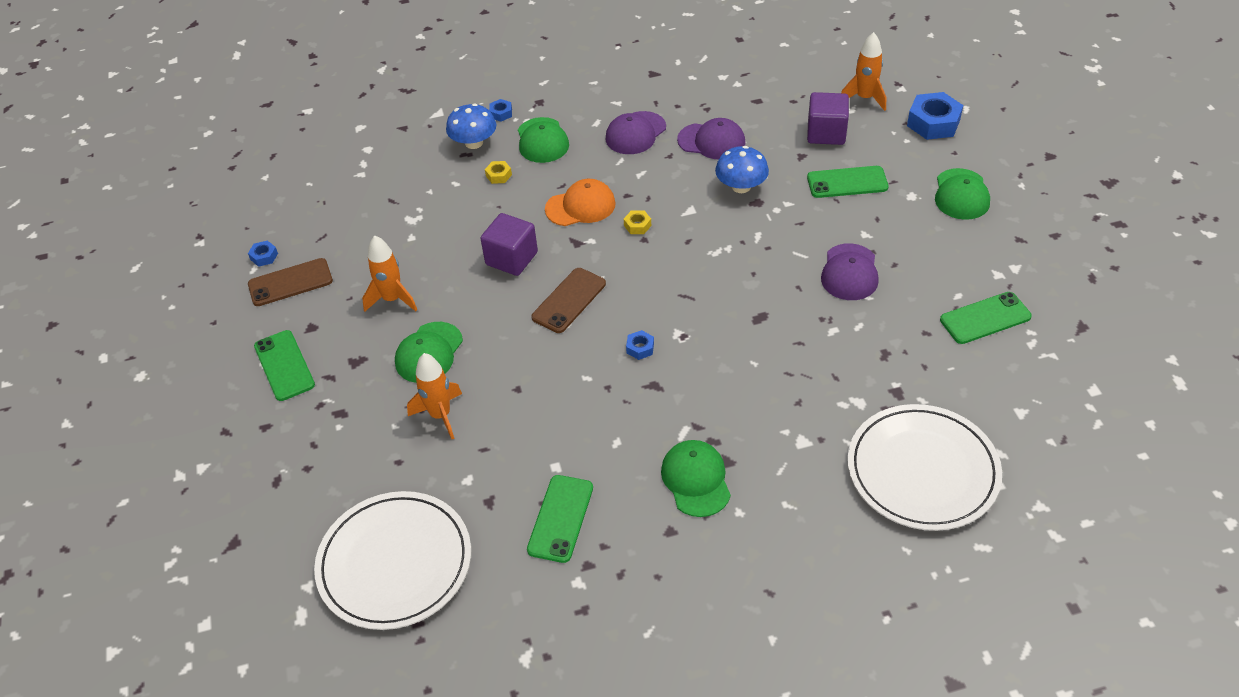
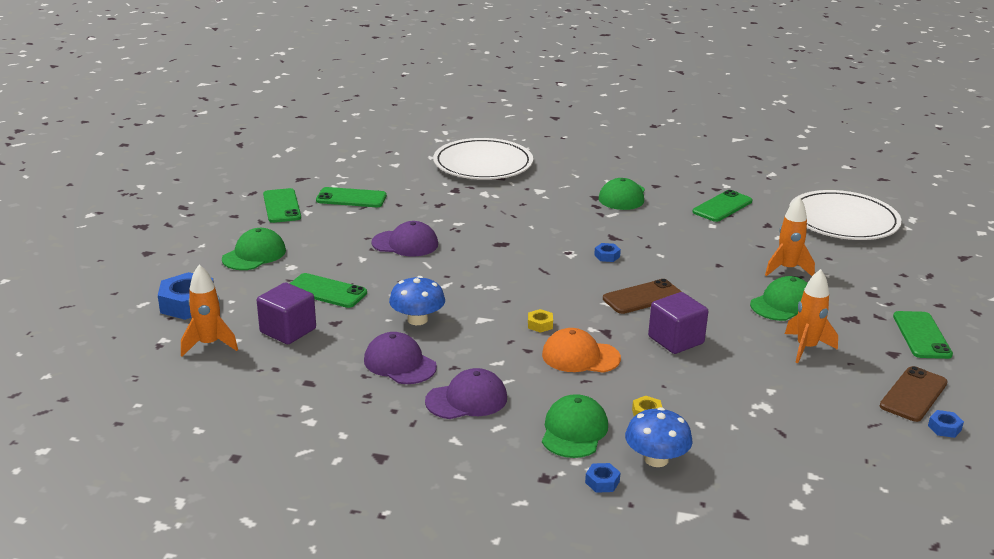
camera: 155 degrees left, 20 degrees down
(290, 283) = (913, 394): brown phone -> brown phone turned 60 degrees counterclockwise
(849, 272) = (405, 244): purple cap -> purple cap turned 60 degrees clockwise
(1033, 270) = (282, 206): none -> green phone

